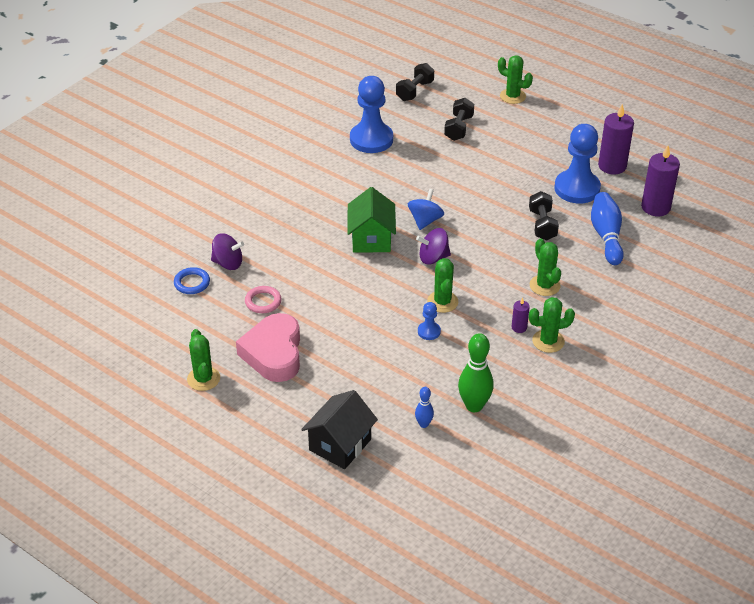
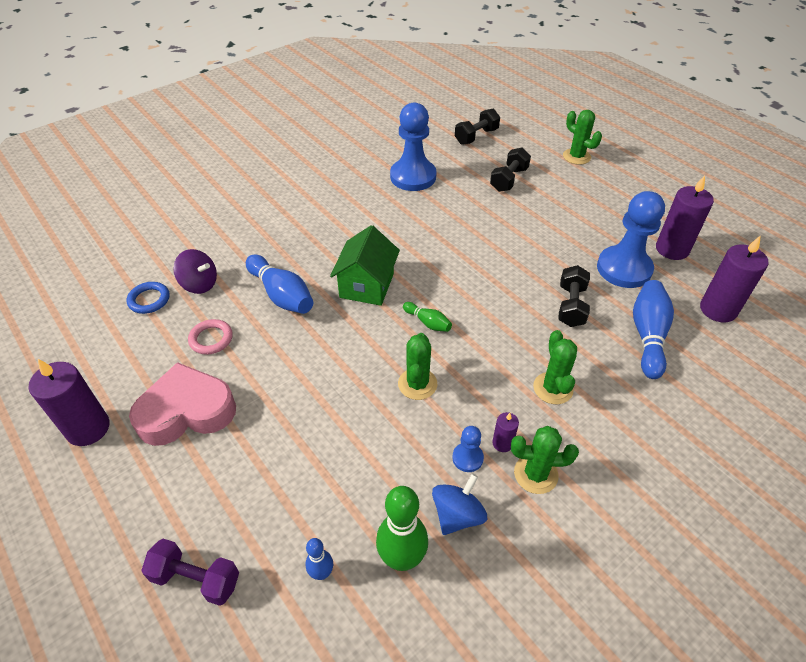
camera: 15 degrees right, 5 degrees up
(203, 379) = (88, 428): green cactus -> purple candle
(274, 353) = (186, 411): pink heart -> pink heart turned 60 degrees clockwise
(303, 259) = (281, 295): none -> blue bowling pin
(340, 444) = (196, 579): black house -> purple dumbbell
(425, 220) = (435, 275): blue spinning top -> blue spinning top (457, 515)
(429, 331) = (385, 423): blue pawn -> blue pawn (467, 458)
(433, 258) = (428, 322): purple spinning top -> green bowling pin

